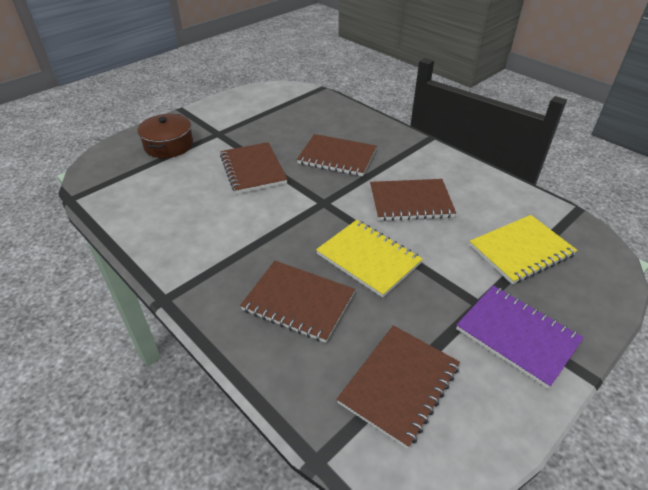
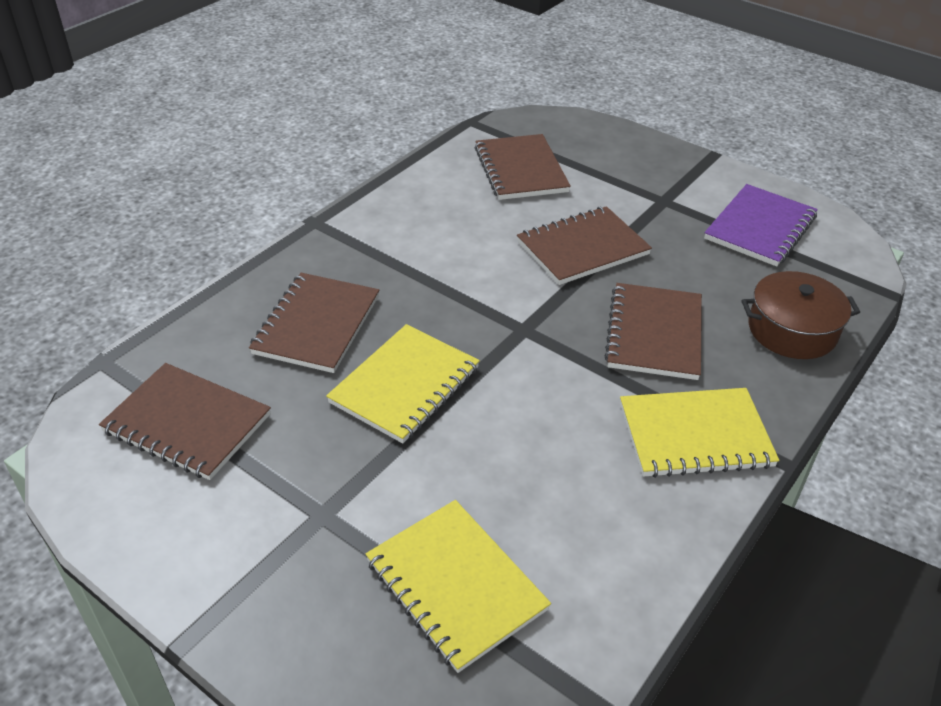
camera: 80 degrees right, 0 degrees up
(169, 145) = (611, 164): brown pot -> brown pot (792, 330)
(410, 202) = (555, 432): brown notebook -> brown notebook (520, 170)
(413, 158) = (695, 435): none -> yellow notebook
(517, 335) = (262, 556): purple notebook -> purple notebook (760, 228)

